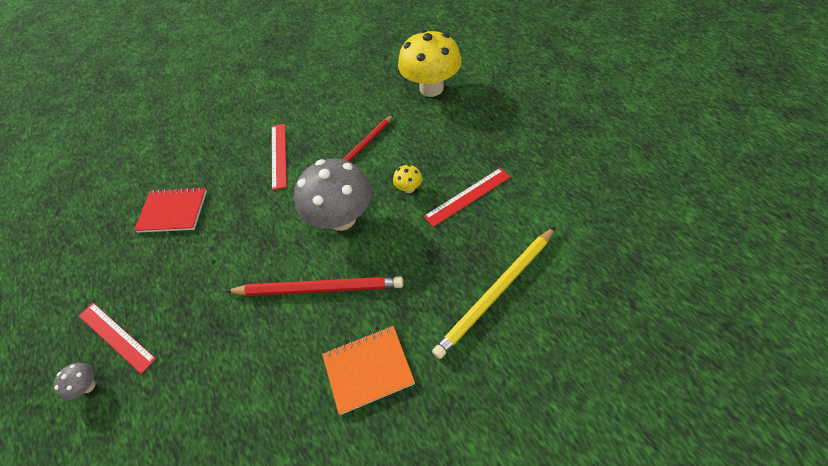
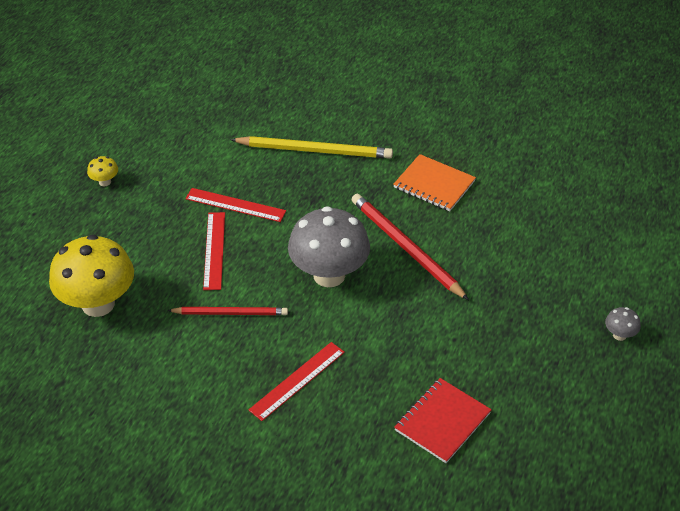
camera: 135 degrees left, 10 degrees down
(116, 336) = (575, 352): red ruler -> red ruler (214, 250)
(173, 211) = (442, 421): red notebook -> red notebook turned 75 degrees clockwise
(409, 188) = (257, 247): yellow mushroom -> yellow mushroom (105, 182)

